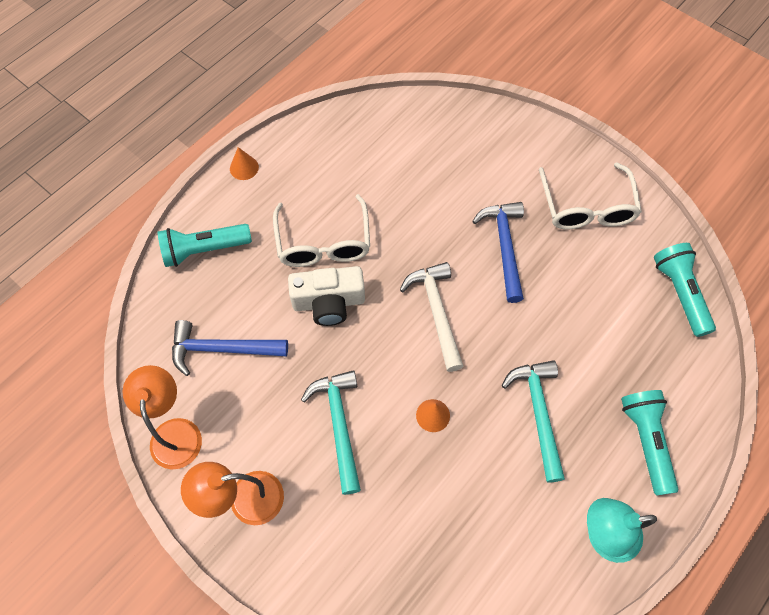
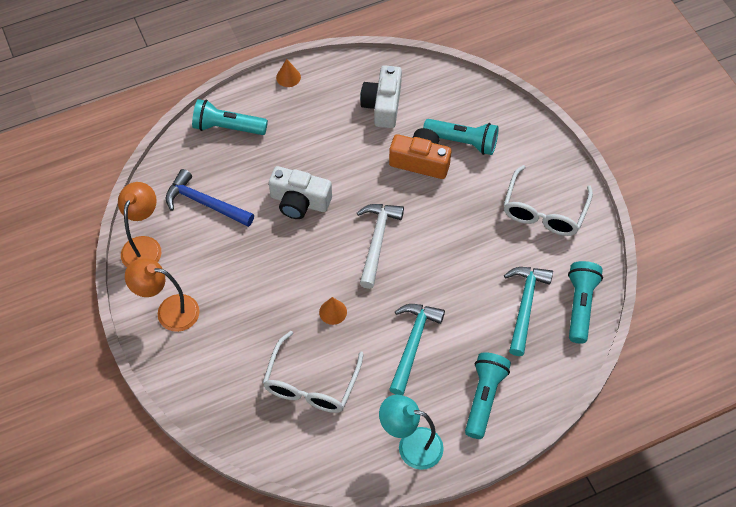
camera: 25 degrees right, 5 degrees down
(323, 243) = (319, 157): white glasses -> white glasses (311, 384)
(339, 425) = (261, 290): turquoise hammer -> turquoise hammer (525, 306)
(362, 160) = (383, 105): none -> white camera
(433, 205) = (420, 161): none -> orange camera
(465, 167) = (463, 142): none -> turquoise flashlight
(504, 247) = (458, 215): blue hammer -> none

